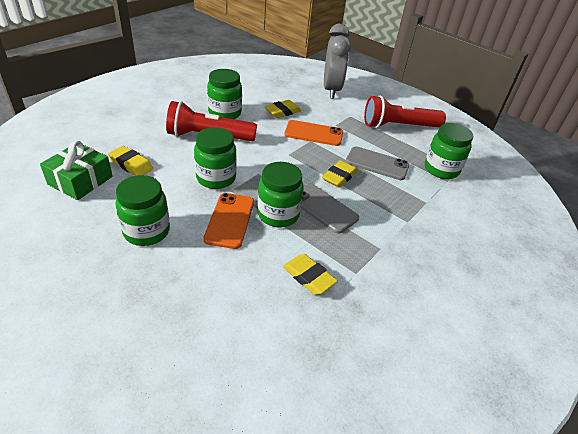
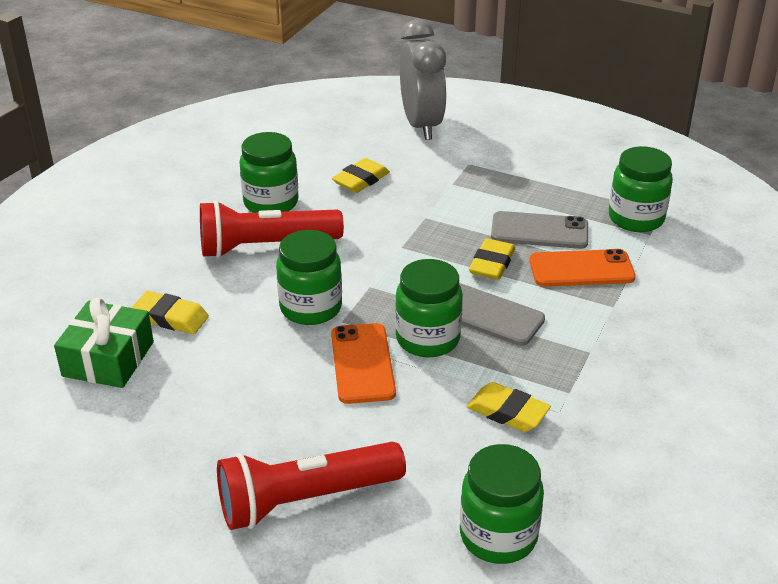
camera: 10 degrees left, 5 degrees down
(146, 231) = (251, 407): green jar -> green jar (498, 536)
(314, 133) = (425, 205): orange phone -> orange phone (581, 269)
(398, 126) = (550, 163): red flashlight -> red flashlight (306, 499)

